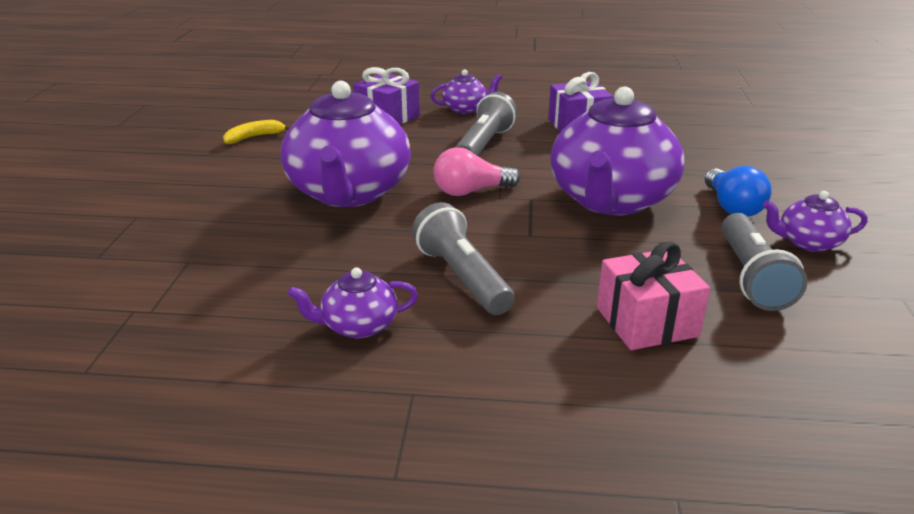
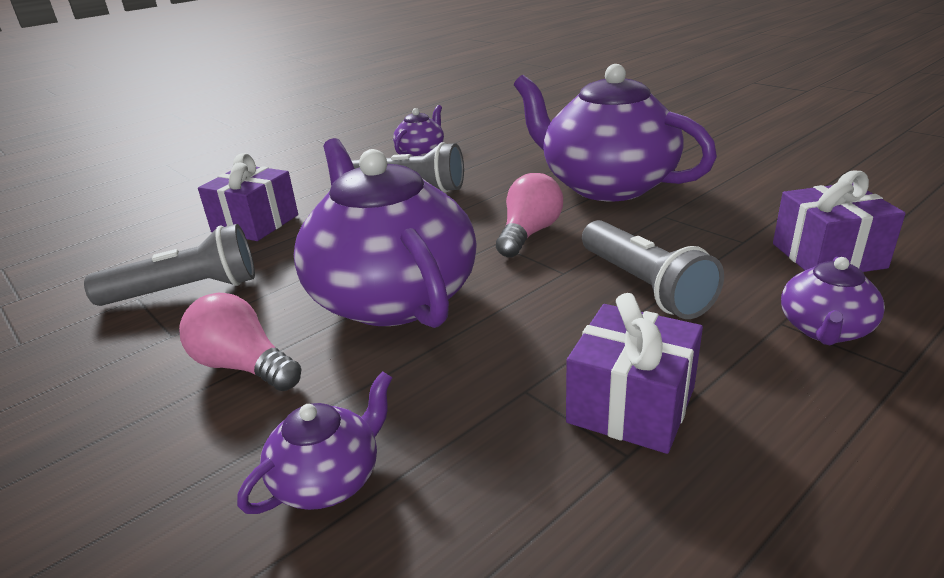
camera: 135 degrees right, 0 degrees up
(254, 137) = (811, 174): yellow banana -> none
(646, 322) = (255, 223): pink gift -> purple gift
(732, 207) = (244, 366): blue light bulb -> pink light bulb
(751, 276) = (186, 291): grey flashlight -> grey flashlight turned 120 degrees clockwise
(808, 242) = (128, 361): purple teapot -> purple teapot (329, 479)

